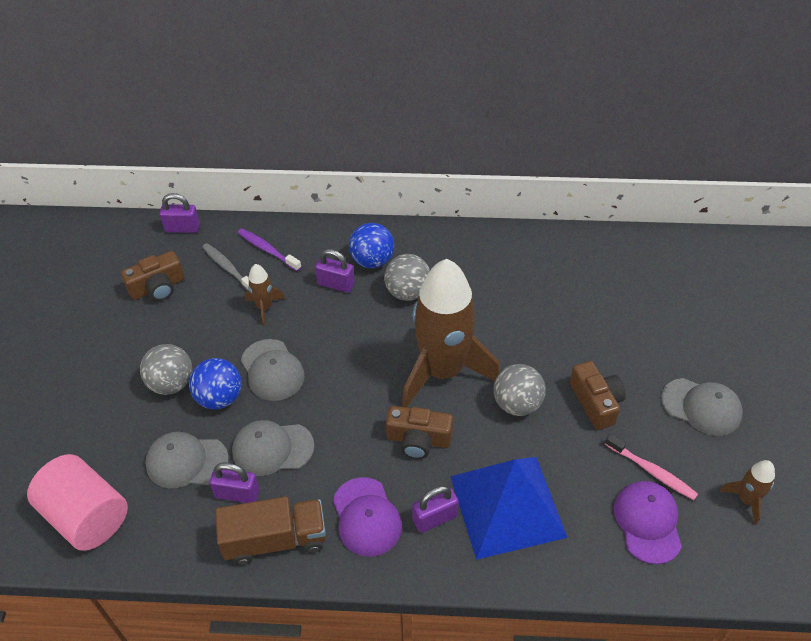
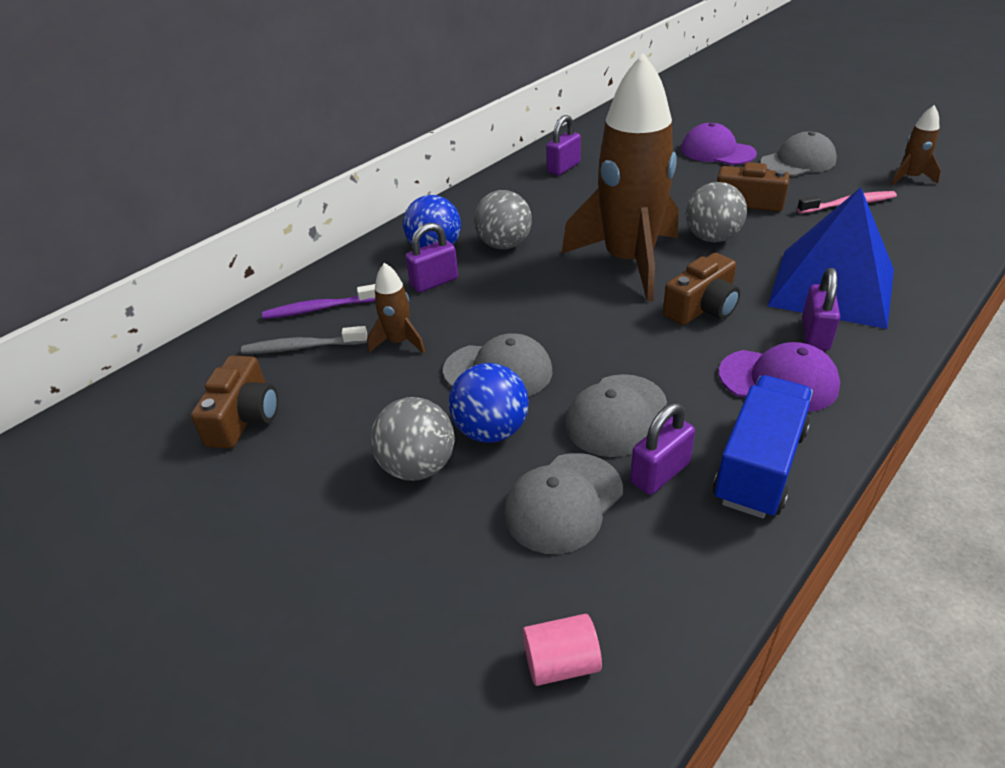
camera: 50 degrees left, 10 degrees down
(87, 516) = (561, 663): pink cylinder -> pink cylinder, size x0.47
(182, 228) = (185, 360): purple padlock -> purple padlock (563, 168)
(275, 540) = (759, 466): brown truck -> blue truck
(647, 522) = (903, 225): purple cap -> purple cap (717, 151)

